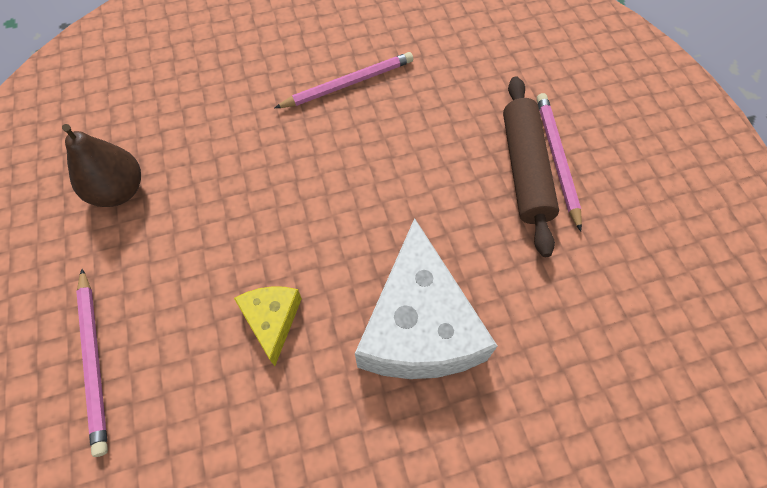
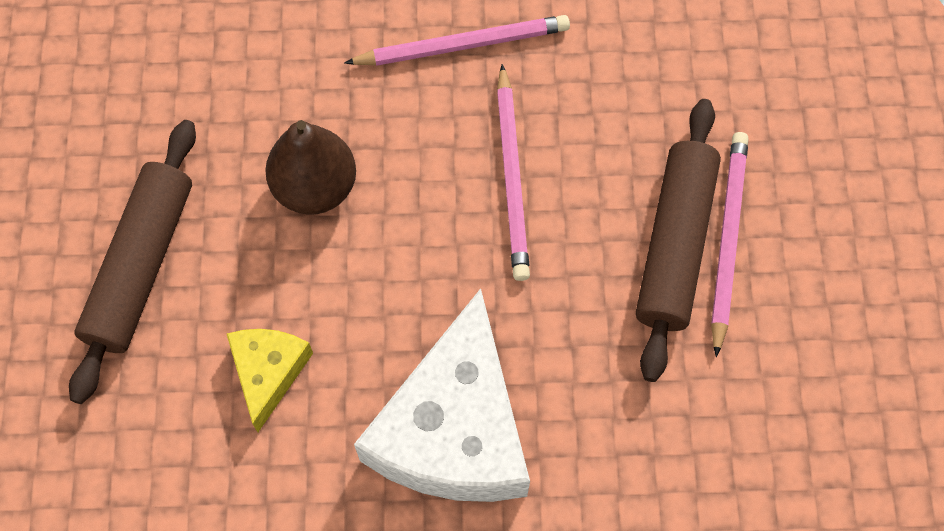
camera: 15 degrees right, 5 degrees up
(94, 360) = (41, 367): pink pencil -> pink pencil (512, 176)
(119, 191) = (107, 140): brown pear -> brown pear (315, 187)
(160, 269) = (141, 266): none -> brown rolling pin

